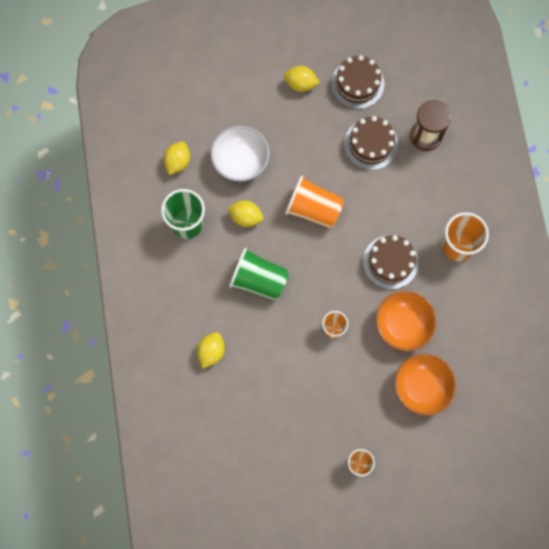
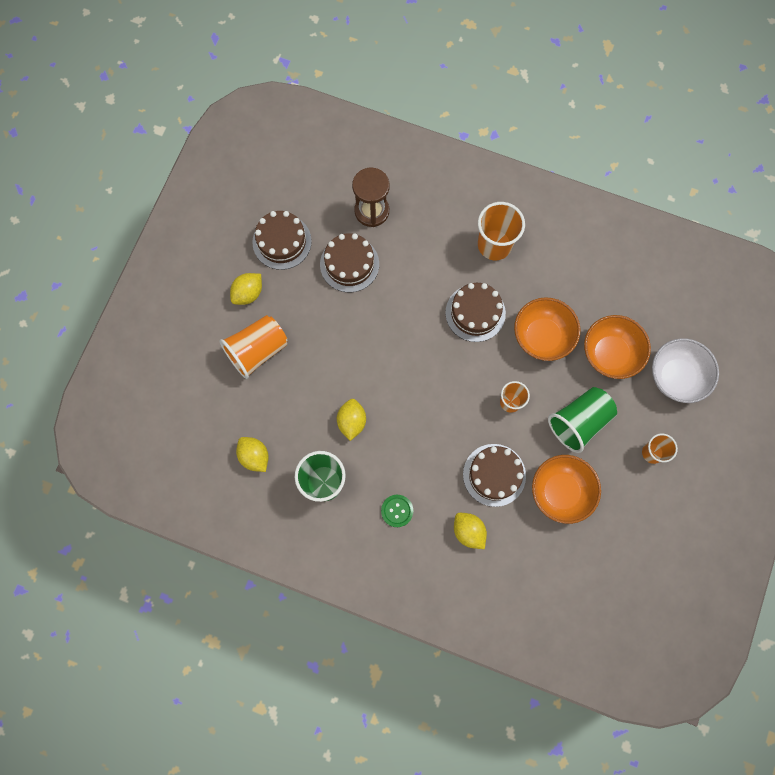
camera: 60 degrees left, 0 degrees up
(196, 289) = (397, 511): none -> green button
(240, 161) = (292, 395): white bowl -> white bowl (676, 377)
(246, 217) = (352, 421): yellow lemon -> yellow lemon turned 45 degrees counterclockwise
(259, 280) = (423, 445): green cup -> green cup (579, 422)
(267, 347) = (494, 475): none -> brown cake
(283, 406) = (560, 492): none -> orange bowl
(313, 209) = (382, 353): orange cup -> orange cup (257, 351)

